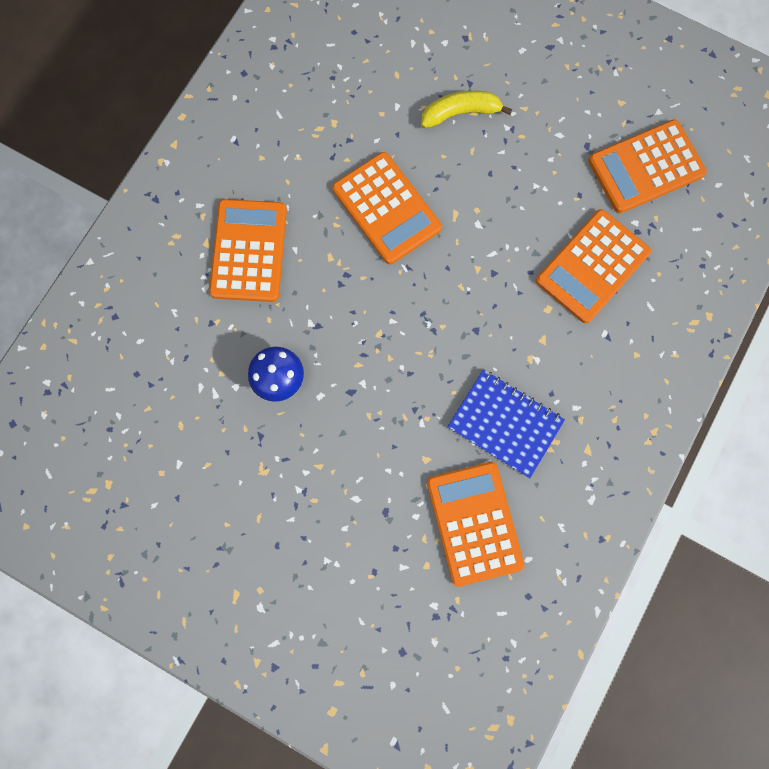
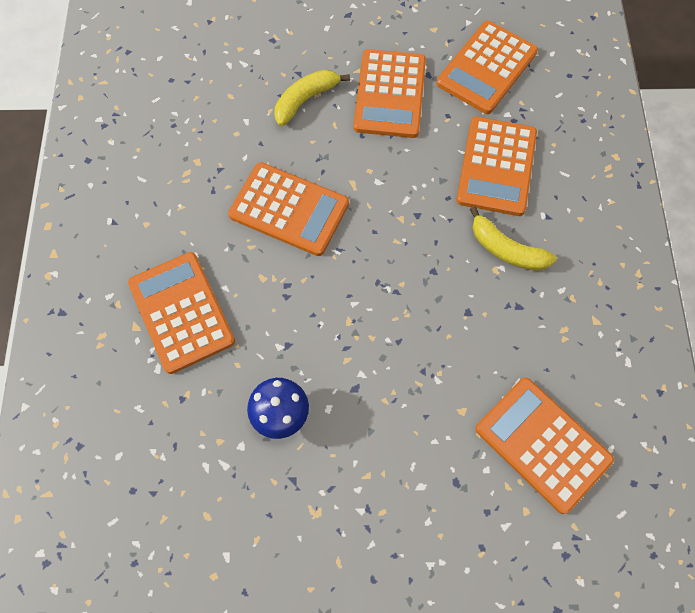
camera: 30 degrees left, 10 degrees down
(505, 424) = (511, 338): blue notebook -> none
(539, 147) = (390, 94): none -> orange calculator
(551, 346) = (506, 250): none -> yellow banana

